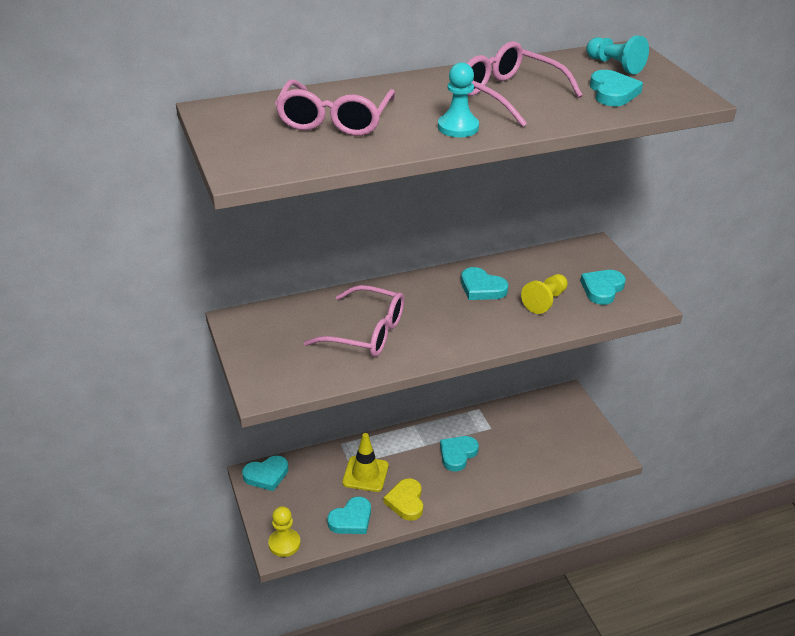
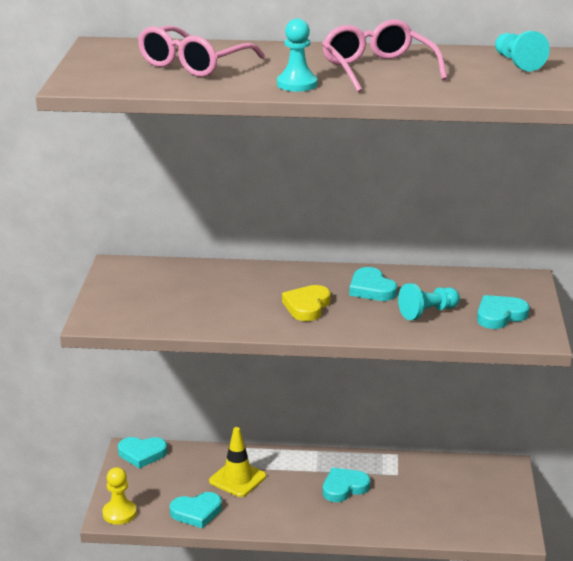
camera: 25 degrees right, 10 degrees down
(366, 332) = (226, 299): pink glasses -> none
(406, 501) = (261, 513): yellow heart -> yellow heart (307, 306)
(545, 301) = (427, 312): yellow pawn -> turquoise pawn
(612, 92) = (484, 81): turquoise heart -> none

